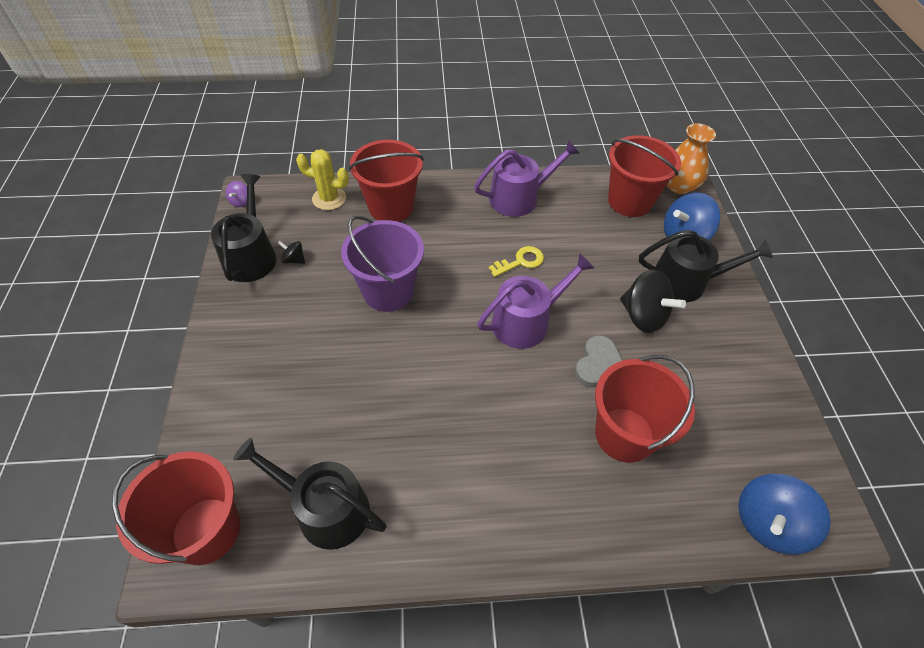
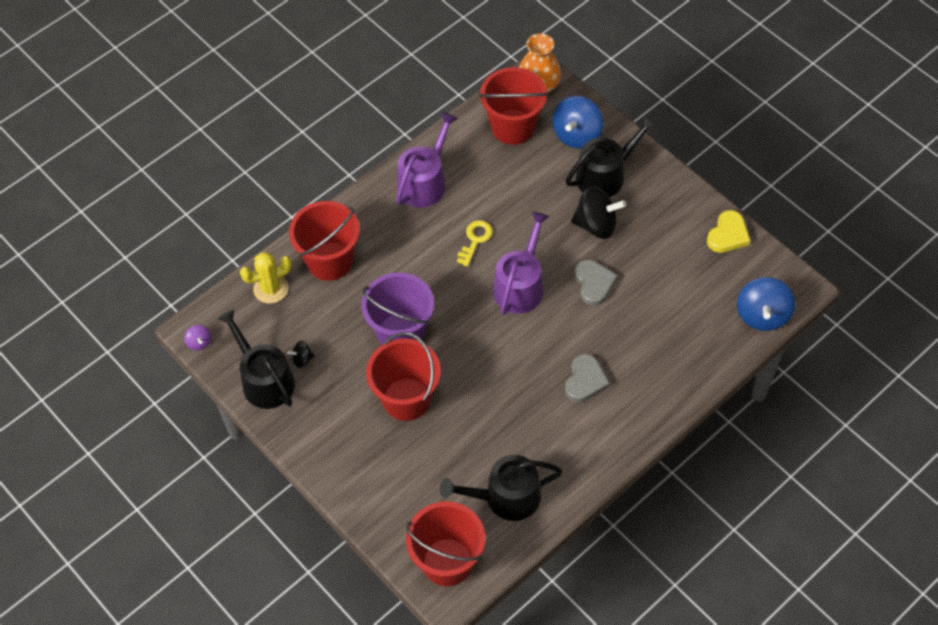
camera: 35 degrees left, 5 degrees up
(511, 450) = (585, 380): none -> grey heart
(624, 434) = (645, 320): red bucket -> red bucket (406, 399)
(781, 410) = (728, 235): none -> yellow heart

